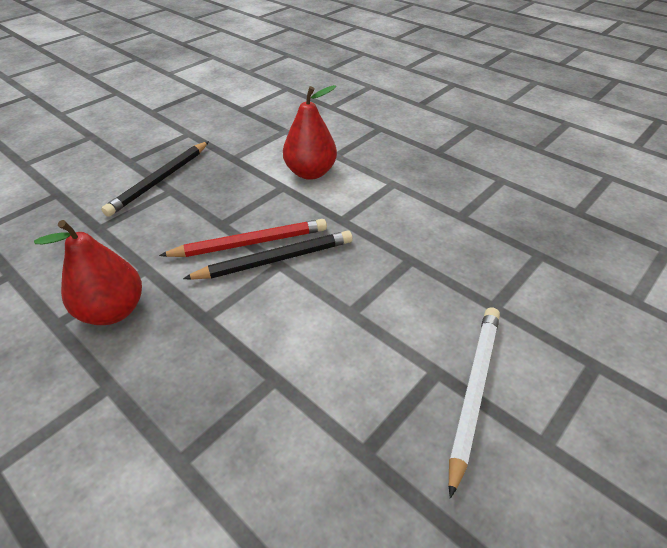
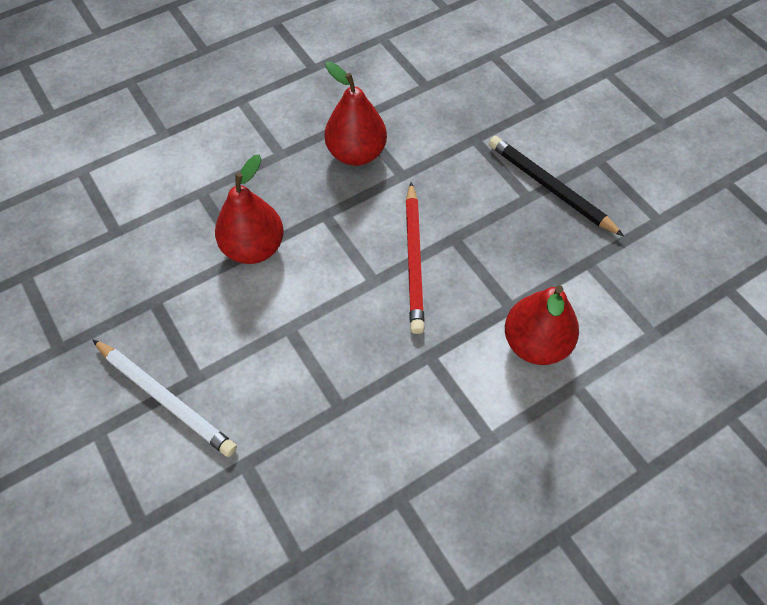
camera: 105 degrees right, 15 degrees up
(261, 369) = (254, 248): none -> red pear
(276, 260) = (381, 278): black pencil -> none

